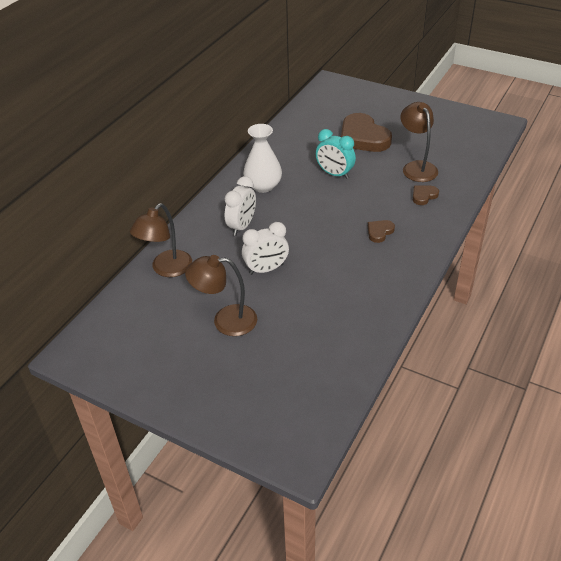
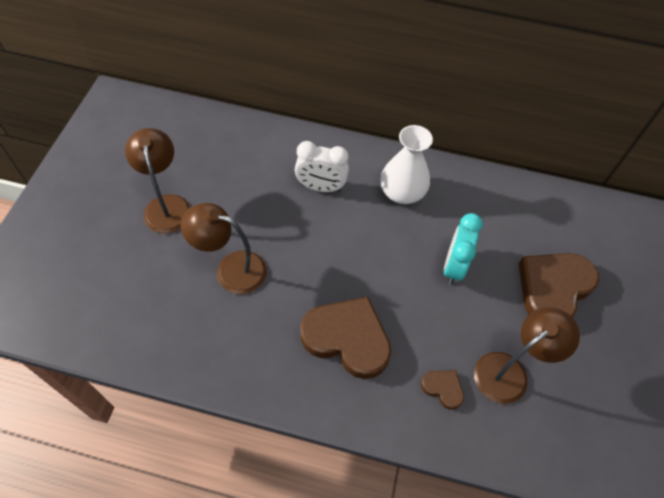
camera: 70 degrees right, 15 degrees up
(166, 269) = (236, 137): brown lamp -> brown lamp (231, 269)
(266, 269) = (252, 226): white clock -> none
(379, 232) = (347, 338): brown heart -> brown heart, size x2.18

